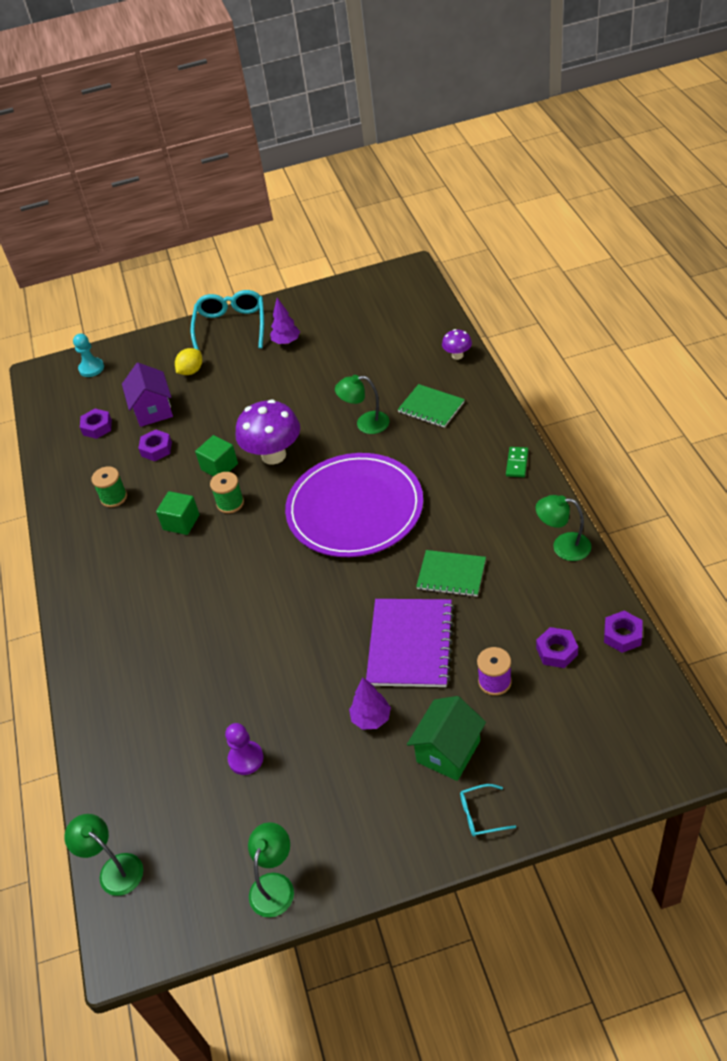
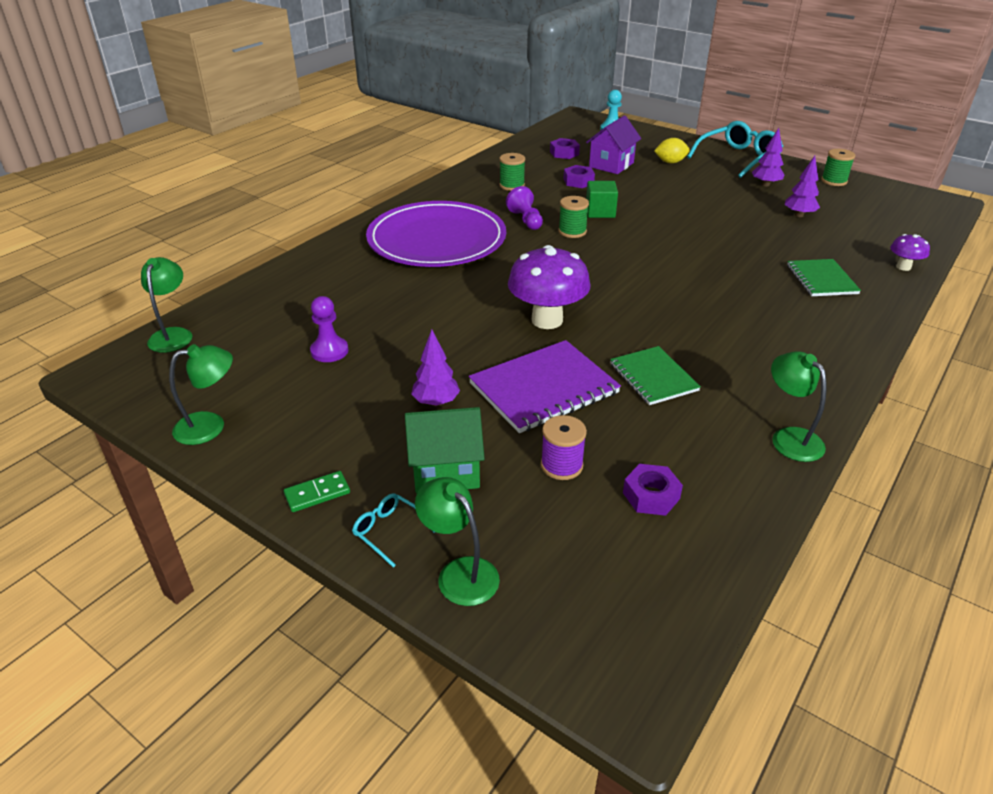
camera: 45 degrees right, 10 degrees down
(181, 522) = (526, 220): green cube -> purple pawn
(273, 455) = (647, 229): purple mushroom -> purple mushroom (547, 320)
(322, 302) = (834, 181): none -> green spool
(345, 356) = (799, 215): none -> purple tree
(355, 509) = (650, 290): purple plate -> purple plate (437, 239)
(365, 424) = (747, 255): green lamp -> green lamp (459, 572)
(517, 463) = (842, 358): green domino -> green domino (317, 493)
(622, 635) = (736, 542): purple nut -> none

